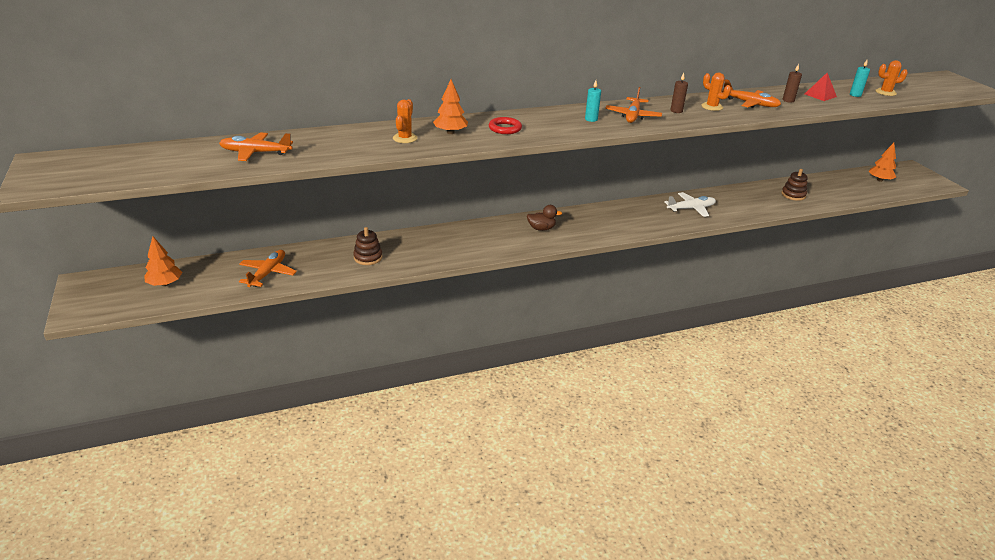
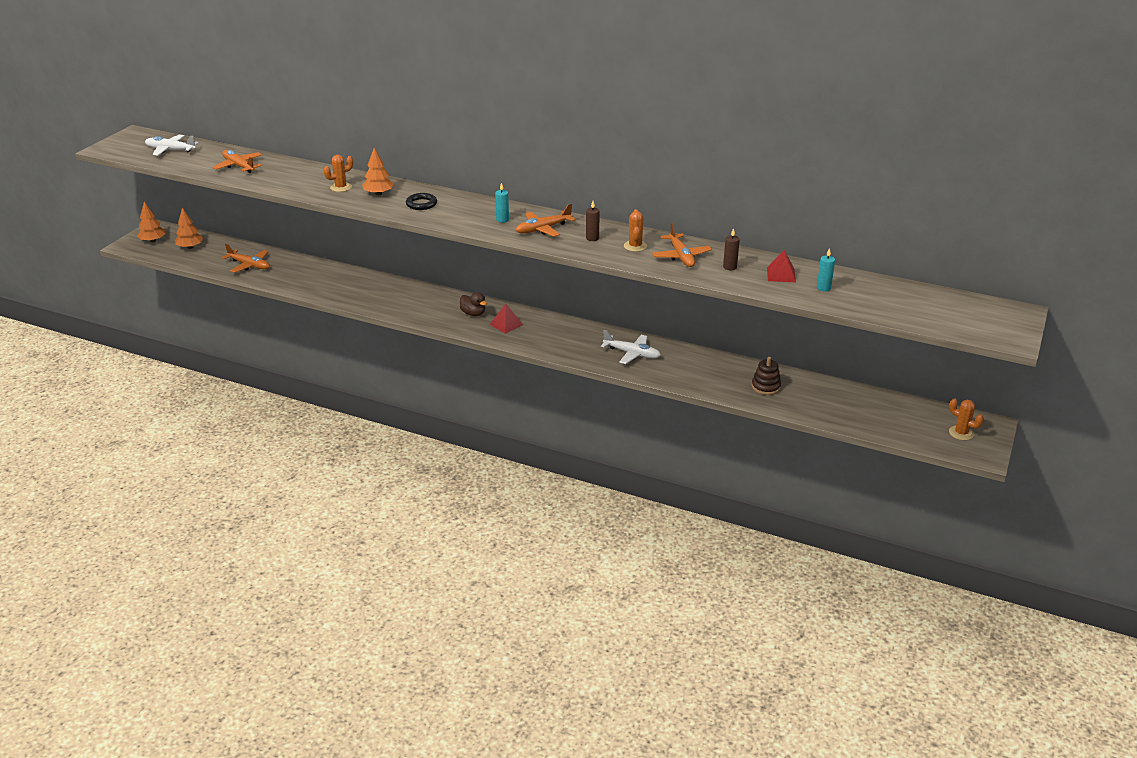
camera: 45 degrees right, 0 degrees up
(133, 162) = (171, 150): none -> white plane
(267, 273) = (249, 265): orange plane -> orange plane turned 60 degrees clockwise
(368, 257) = (321, 281): brown stacking toy -> none
(505, 128) = (421, 204): red ring -> black ring
(579, 226) = (506, 324): none -> red pyramid
(879, 180) = (909, 418): orange tree -> orange tree (153, 241)
(885, 92) = (870, 298): orange cactus -> orange cactus (961, 433)

